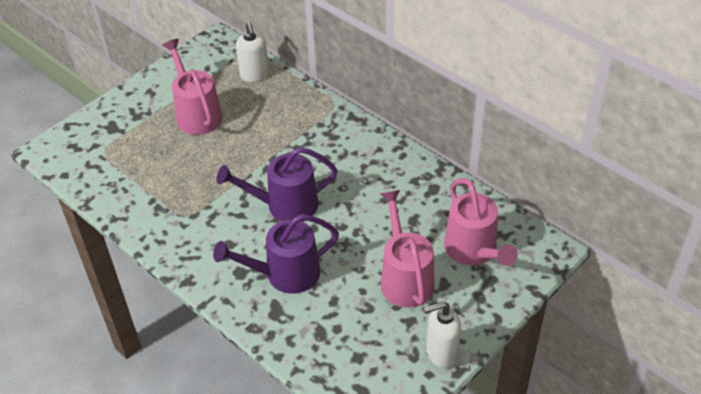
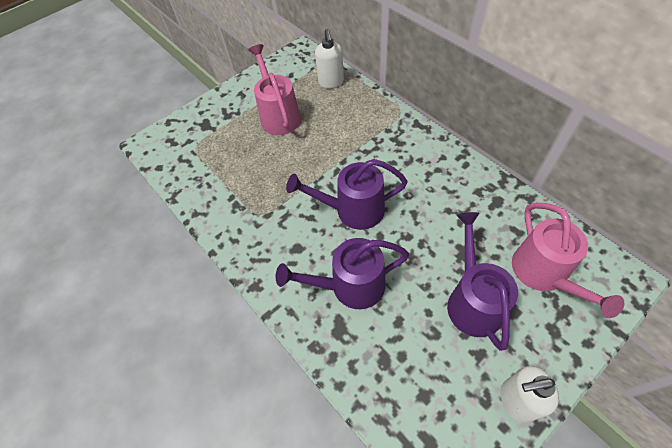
camera: 10 degrees right, 10 degrees up
(405, 278) = (472, 301): pink watering can -> purple watering can

